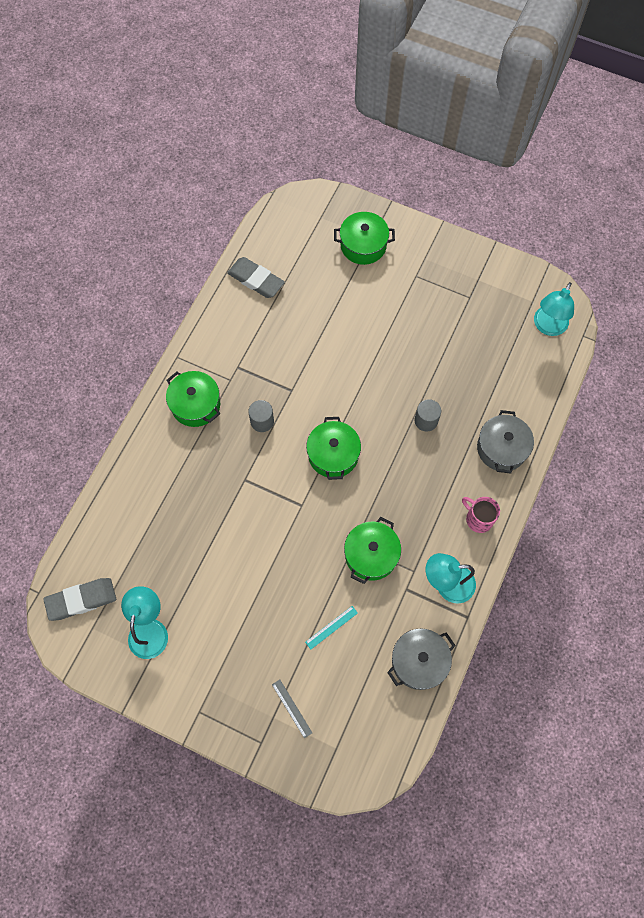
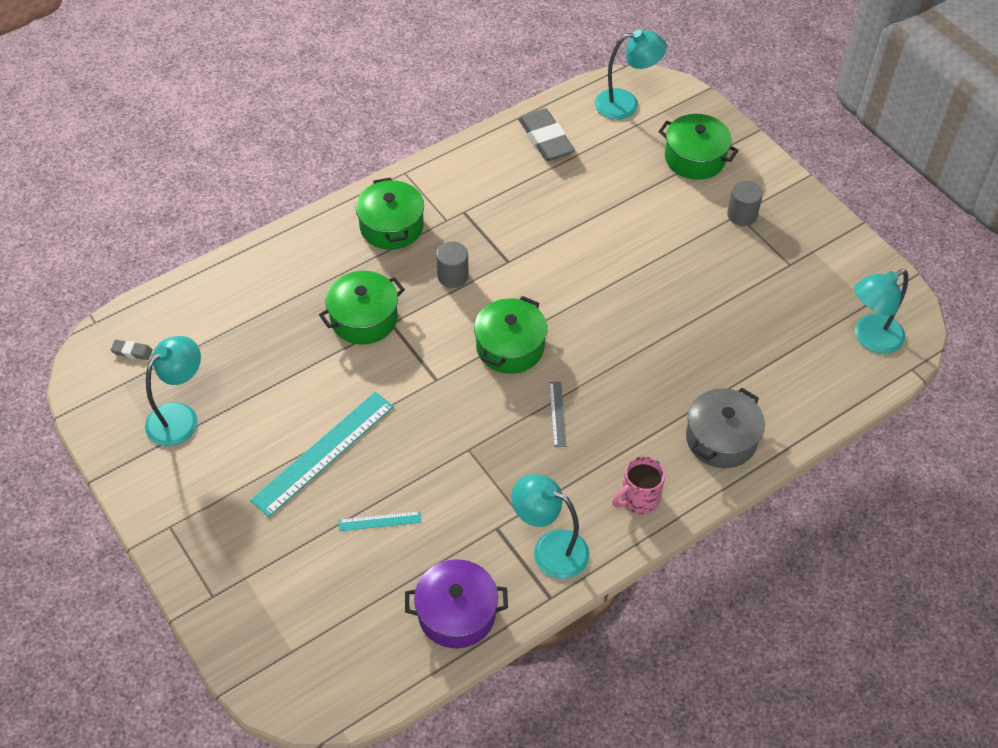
camera: 30 degrees right, 15 degrees down
(81, 600) = (132, 352): grey eraser -> grey eraser, size x0.45
(263, 600) = (323, 452): none -> turquoise ruler
(292, 224) = (626, 104): none -> turquoise lamp
(292, 708) = (273, 580): grey ruler -> grey ruler (557, 414)
(371, 555) = (480, 470): green pot -> green pot (364, 318)
(419, 661) = (456, 613): grey pot -> purple pot
(426, 420) = (646, 365): grey cylinder -> grey cylinder (742, 215)
(478, 519) = (638, 499): pink mug -> pink mug turned 105 degrees counterclockwise

